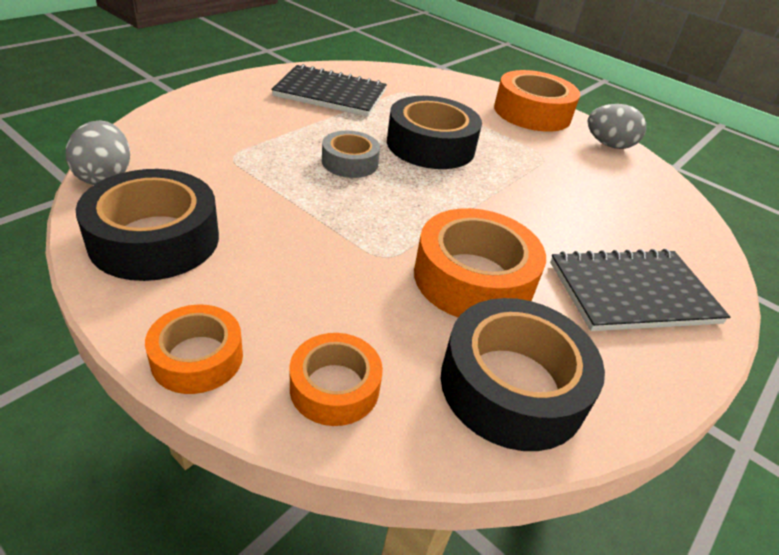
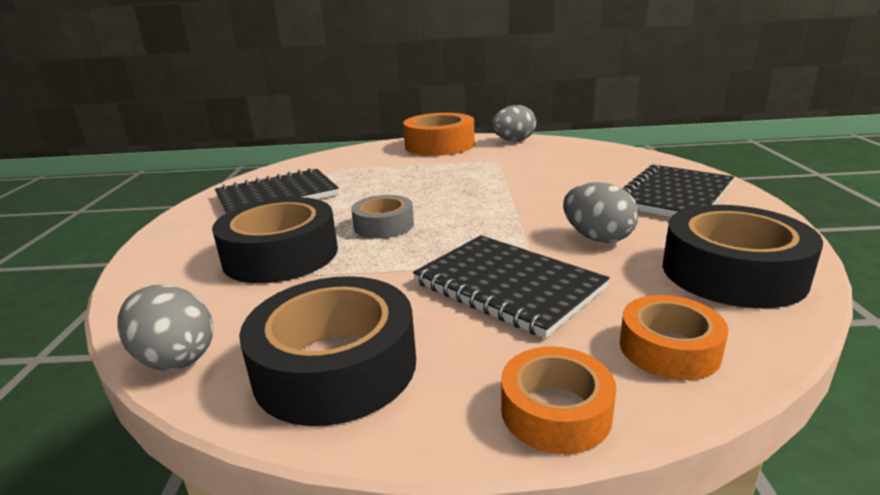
camera: 35 degrees left, 15 degrees down
(332, 265) = (508, 286): none -> black notebook
(430, 145) = (417, 189): black tape -> black tape (281, 255)
(473, 278) = (597, 238): orange tape -> grey egg

